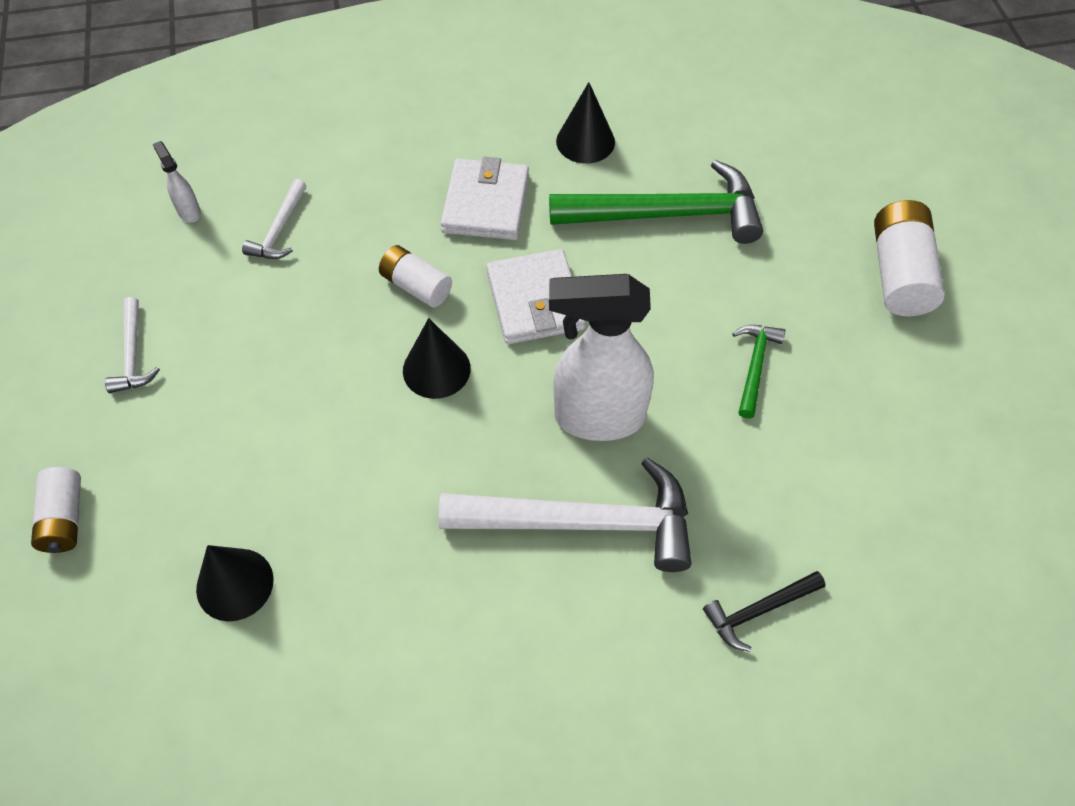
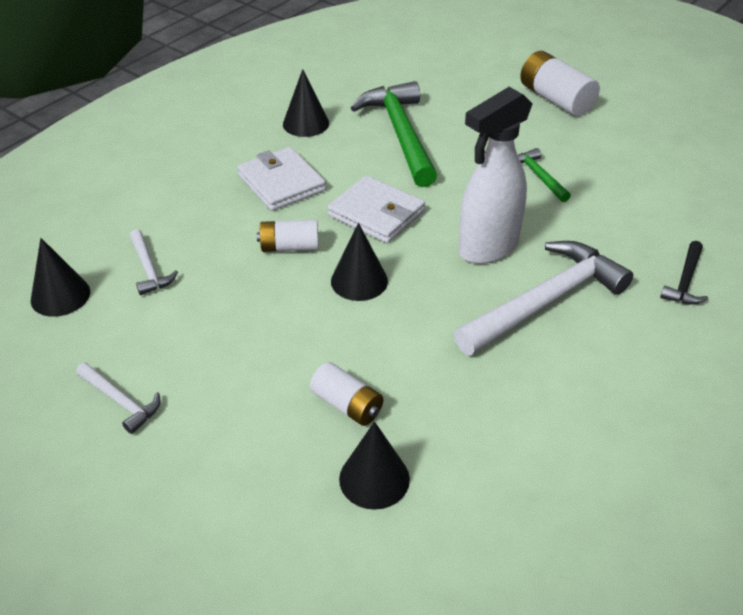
camera: 40 degrees left, 15 degrees down
(64, 518) = (191, 532): white battery -> white battery (347, 405)
(189, 211) = (60, 296): white spray bottle -> black cone
(667, 215) = (401, 134): green hammer -> green hammer turned 60 degrees counterclockwise

